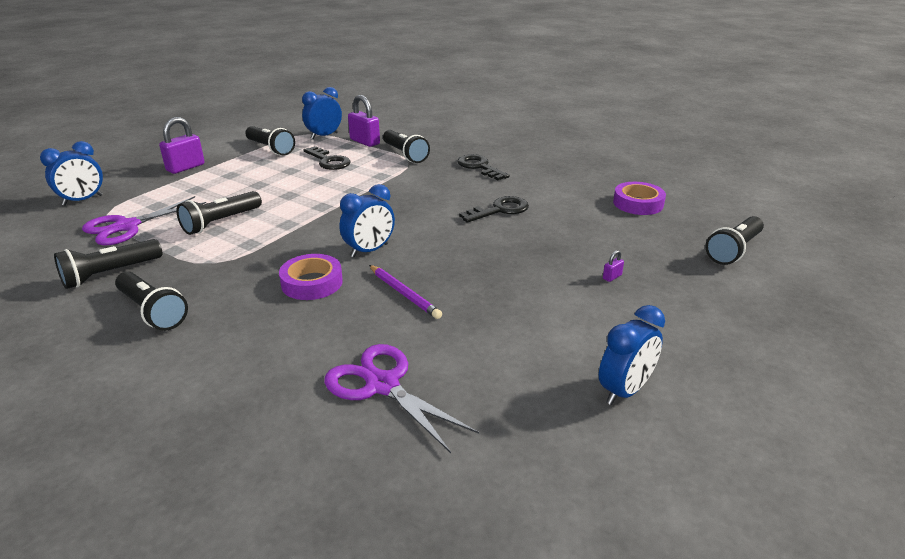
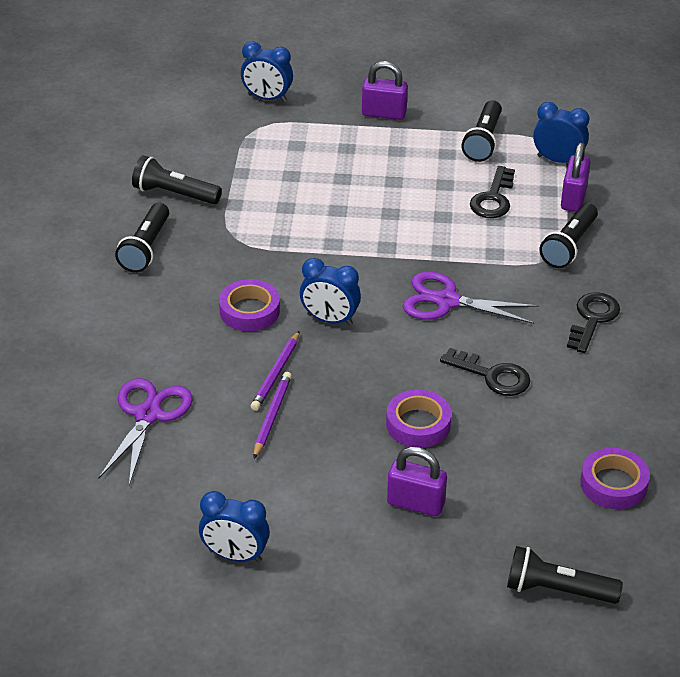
camera: 60 degrees right, 10 degrees up
(127, 226) = (247, 154): purple scissors -> purple scissors (446, 301)
(221, 222) = (301, 202): black flashlight -> none
(455, 312) = (272, 416): none -> purple pencil
(524, 250) = (418, 424): none -> purple tape
(612, 277) = (415, 503): purple padlock -> purple padlock, size x2.30

